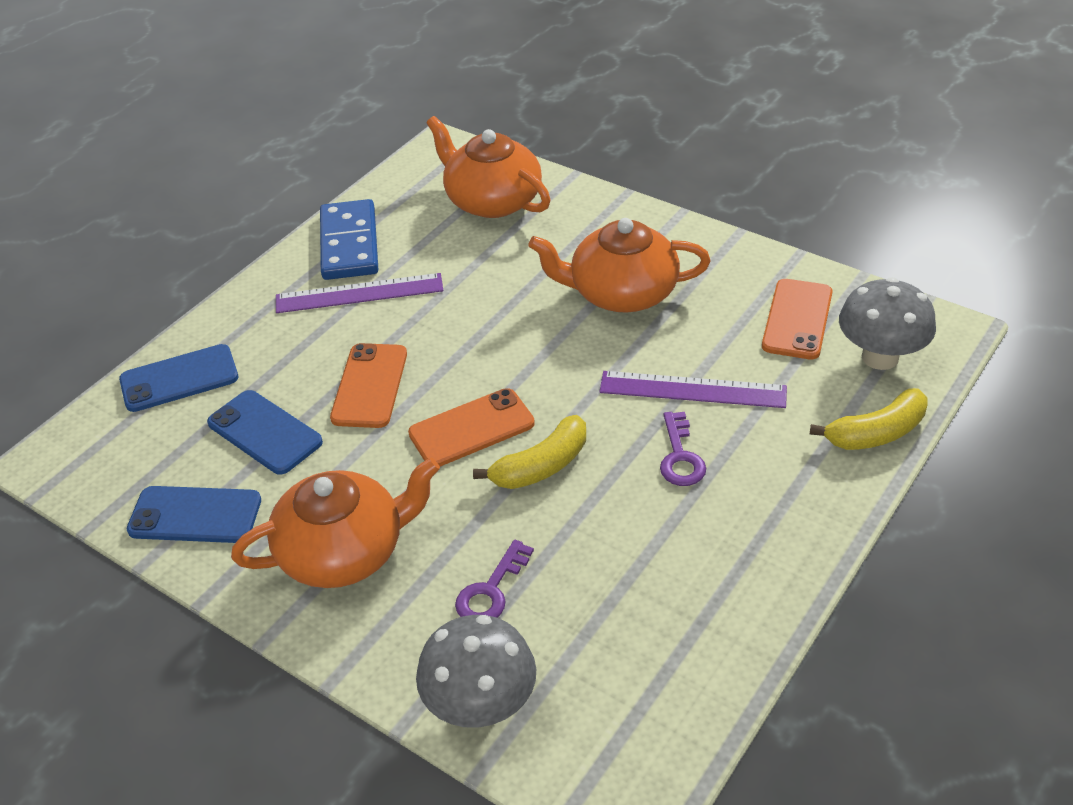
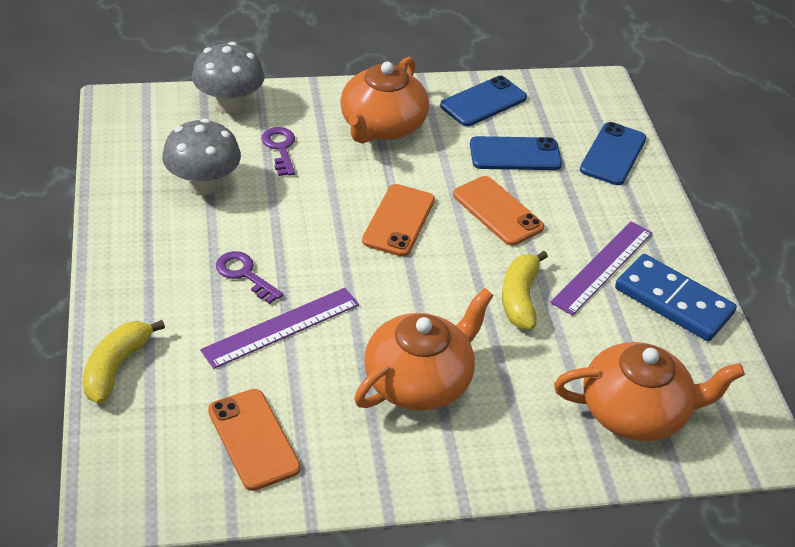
camera: 130 degrees right, 0 degrees up
(541, 466) = (328, 222): yellow banana -> yellow banana (520, 298)
(880, 357) = (156, 440): grey mushroom -> grey mushroom (203, 185)

